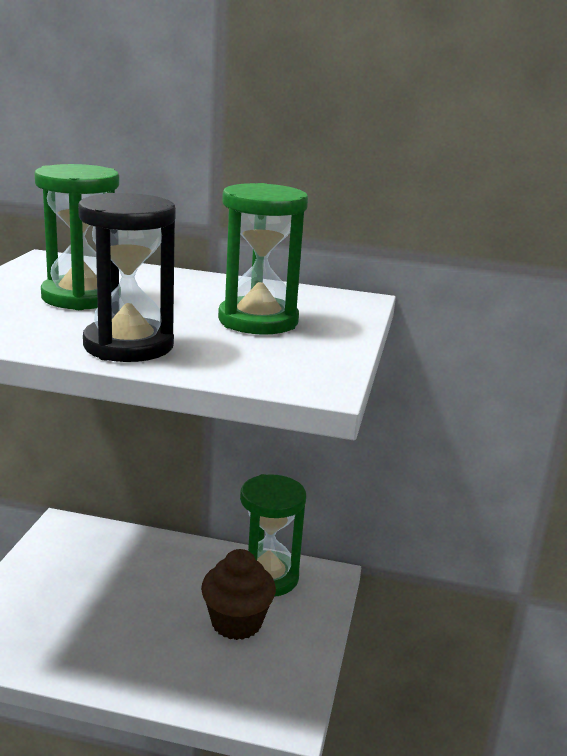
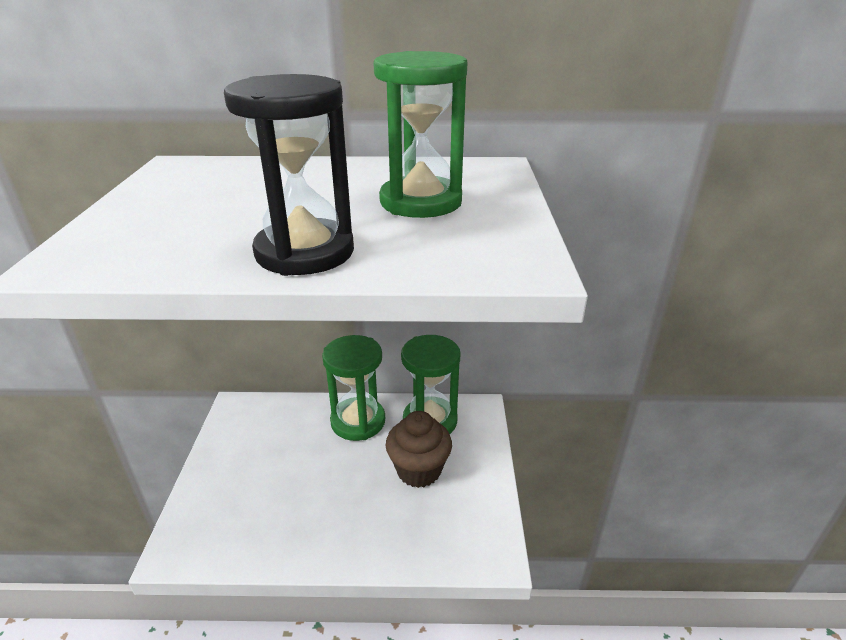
camera: 10 degrees left, 10 degrees up
(81, 297) = (228, 202): green hourglass -> green hourglass (358, 421)

